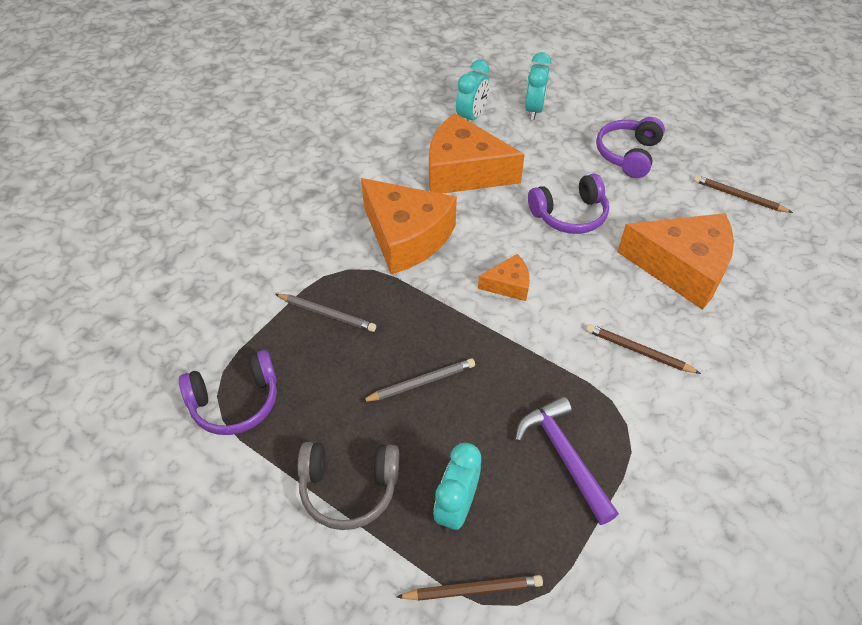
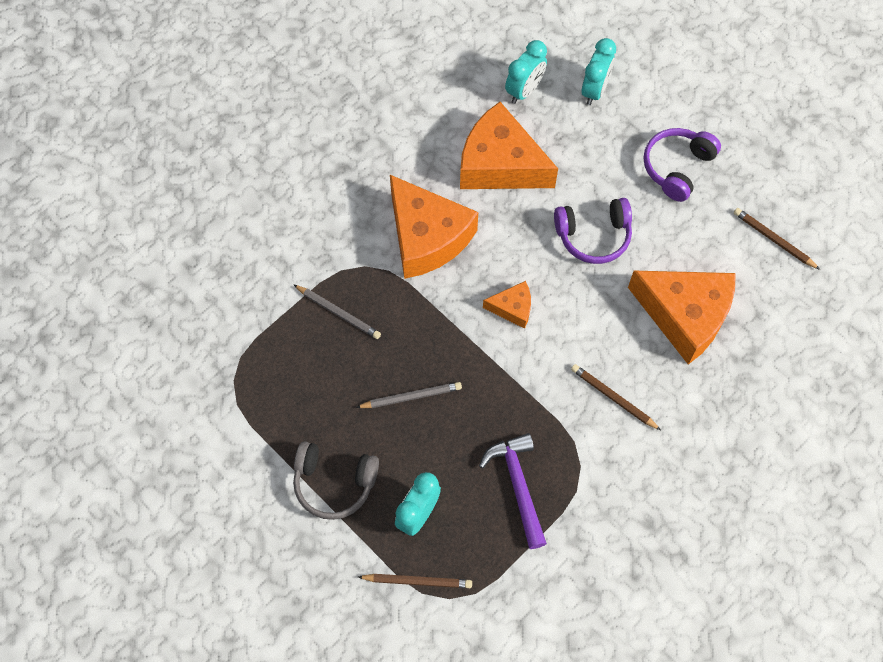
camera: 10 degrees right, 15 degrees up
(235, 402) = (249, 389): purple headphones -> none

